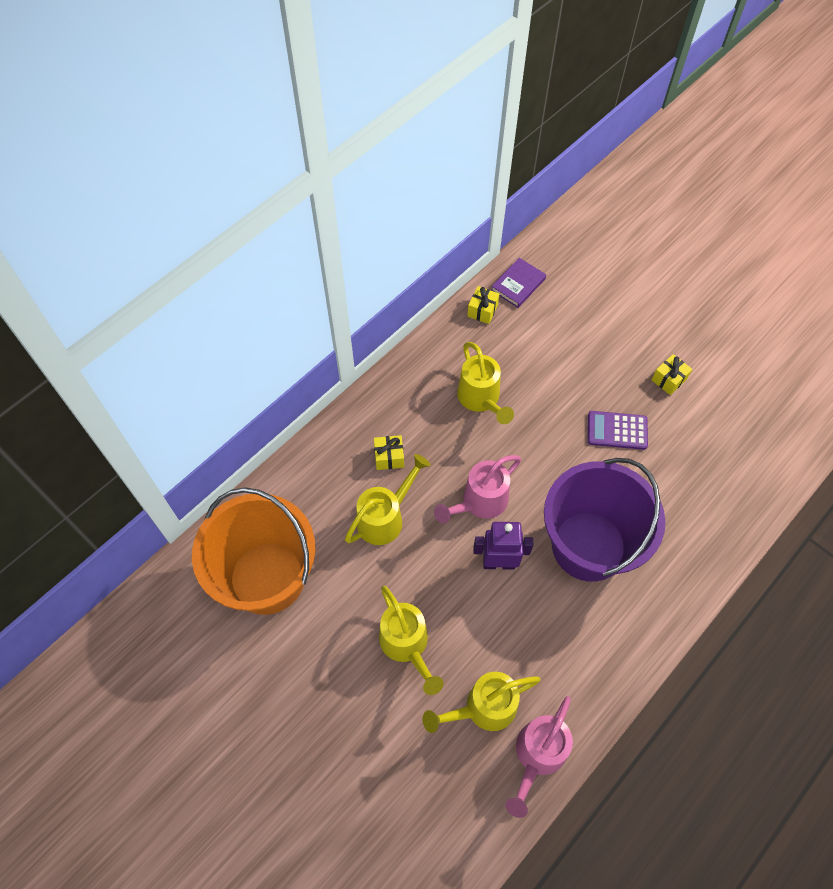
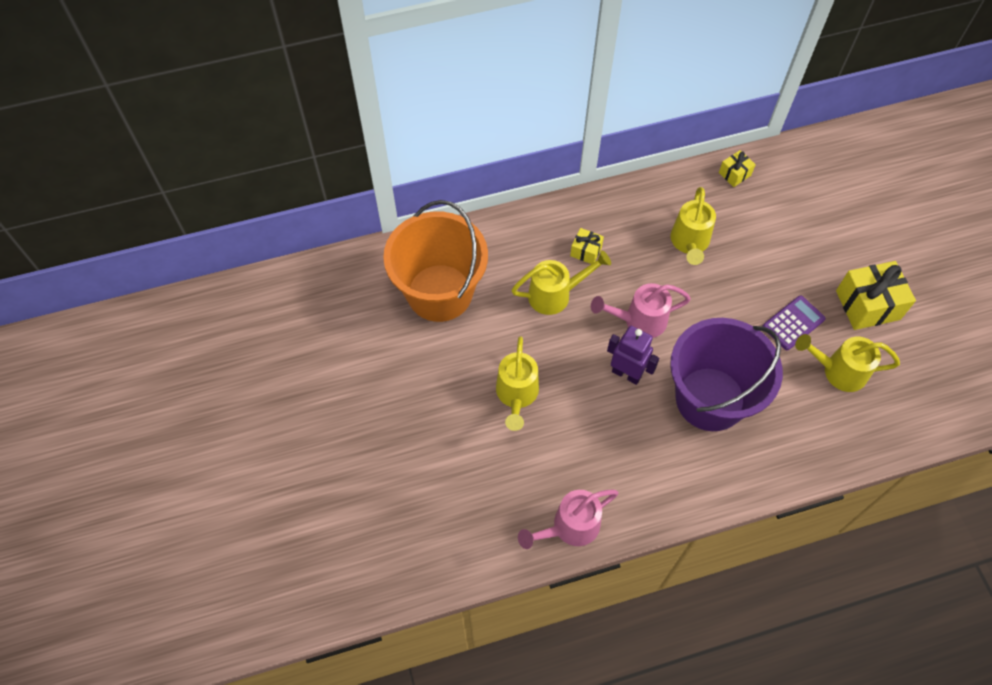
camera: 30 degrees right, 0 degrees up
(483, 708) = (548, 471): yellow watering can -> yellow watering can (838, 371)
(518, 284) = (779, 167): purple book -> none
(617, 430) = (793, 323): purple calculator -> purple calculator turned 105 degrees clockwise
(668, 380) = (867, 305): yellow gift -> yellow gift, size x1.94

